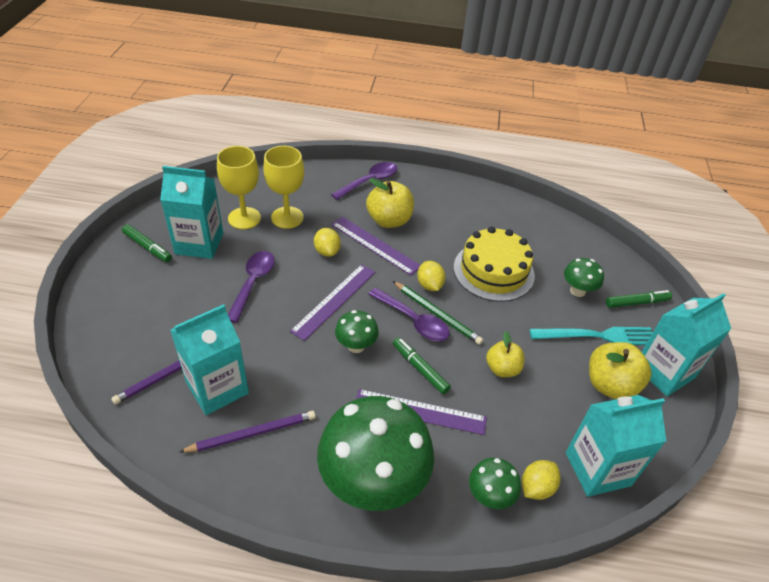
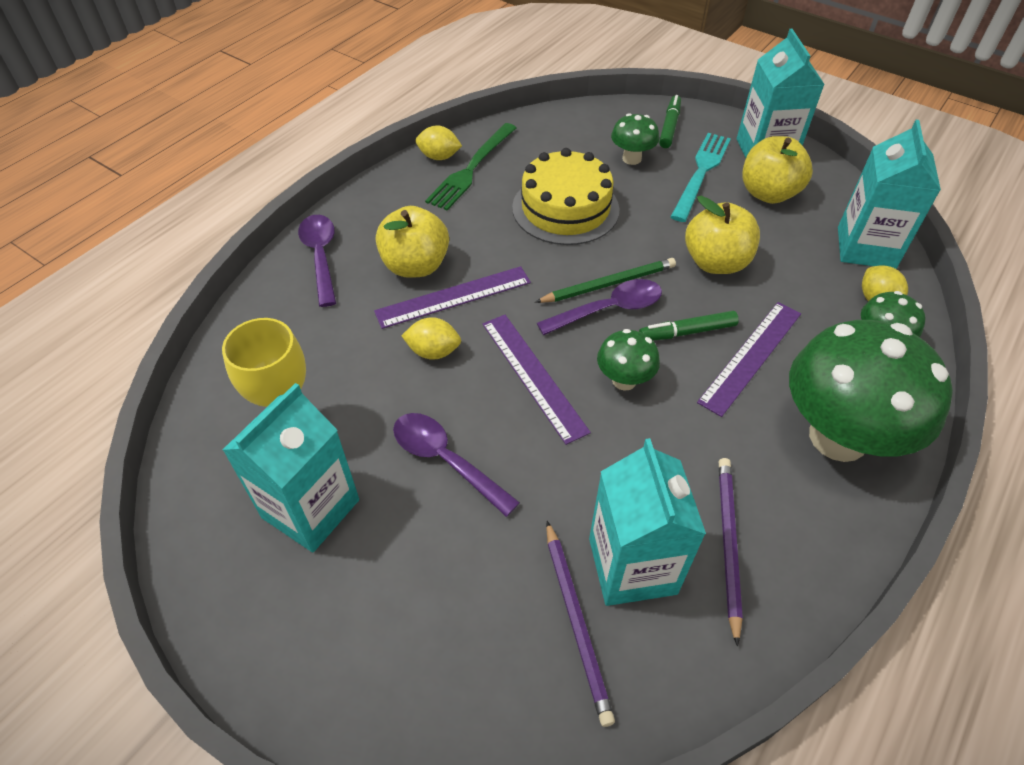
camera: 60 degrees left, 5 degrees up
(148, 247) = (267, 592): green marker -> none
(287, 217) = (330, 374): yellow goblet -> none
(429, 285) = (557, 272): yellow lemon -> yellow lemon (439, 157)
(494, 214) = (471, 168): none -> green fork
(502, 369) = (715, 262): yellow apple -> yellow apple, size x1.53

